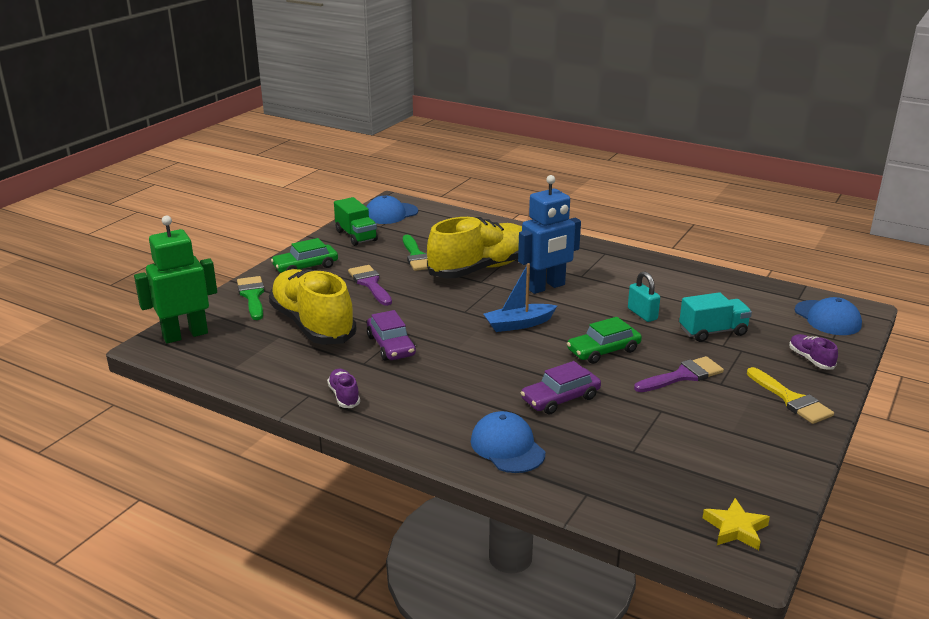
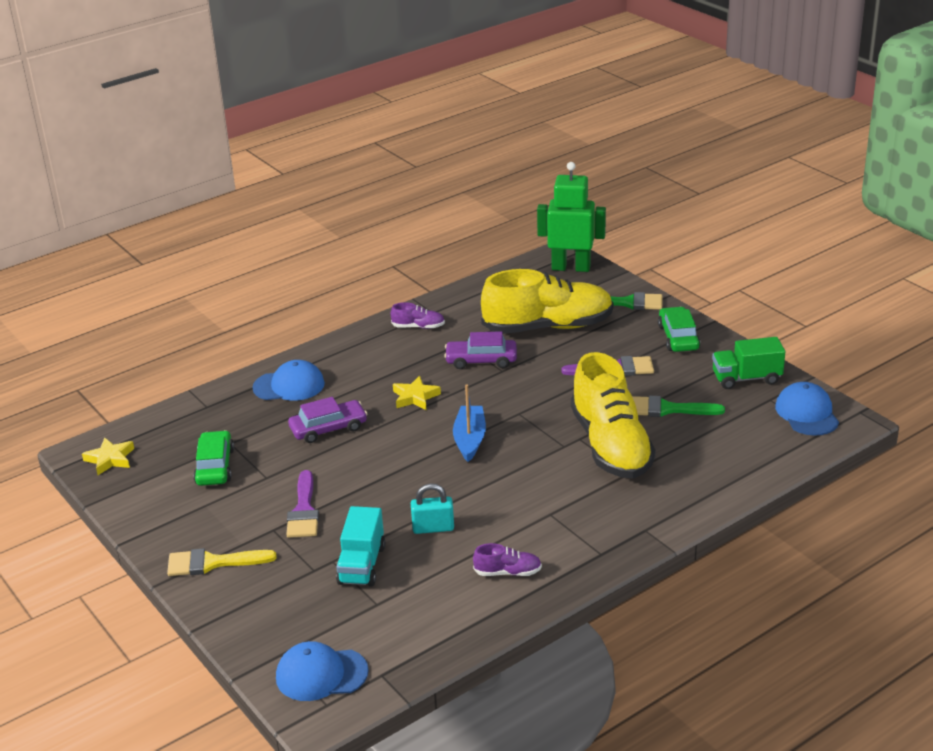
camera: 115 degrees right, 5 degrees up
(185, 335) = (571, 267): green robot -> green robot turned 75 degrees counterclockwise
(475, 365) = (415, 397): none -> yellow star
(546, 287) = (538, 479): blue robot -> none
(560, 398) = (328, 428): purple car -> purple car turned 75 degrees clockwise
(603, 351) = (383, 477): green car -> green car (215, 466)
(810, 359) = (259, 612): purple shoe -> purple shoe (508, 572)

